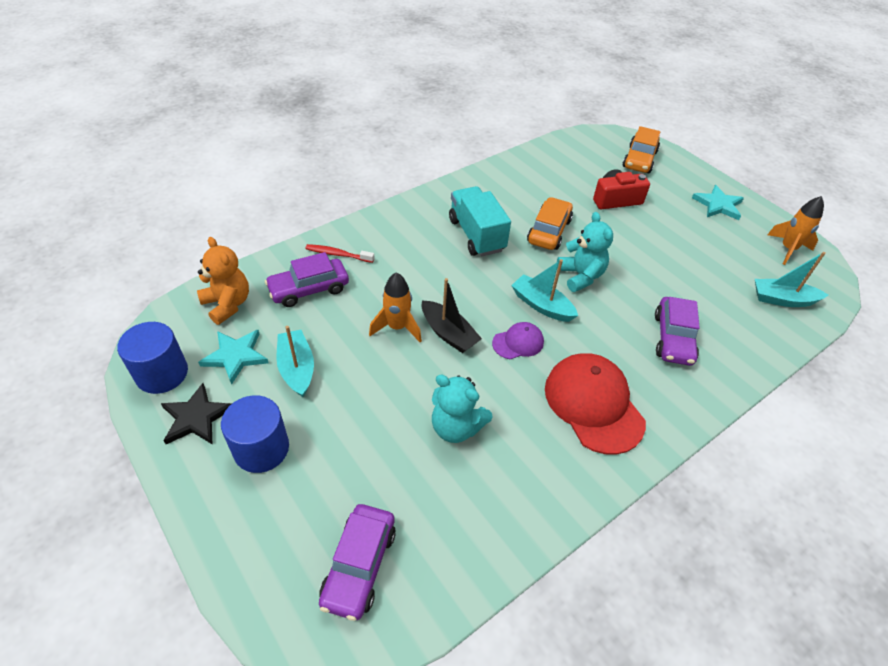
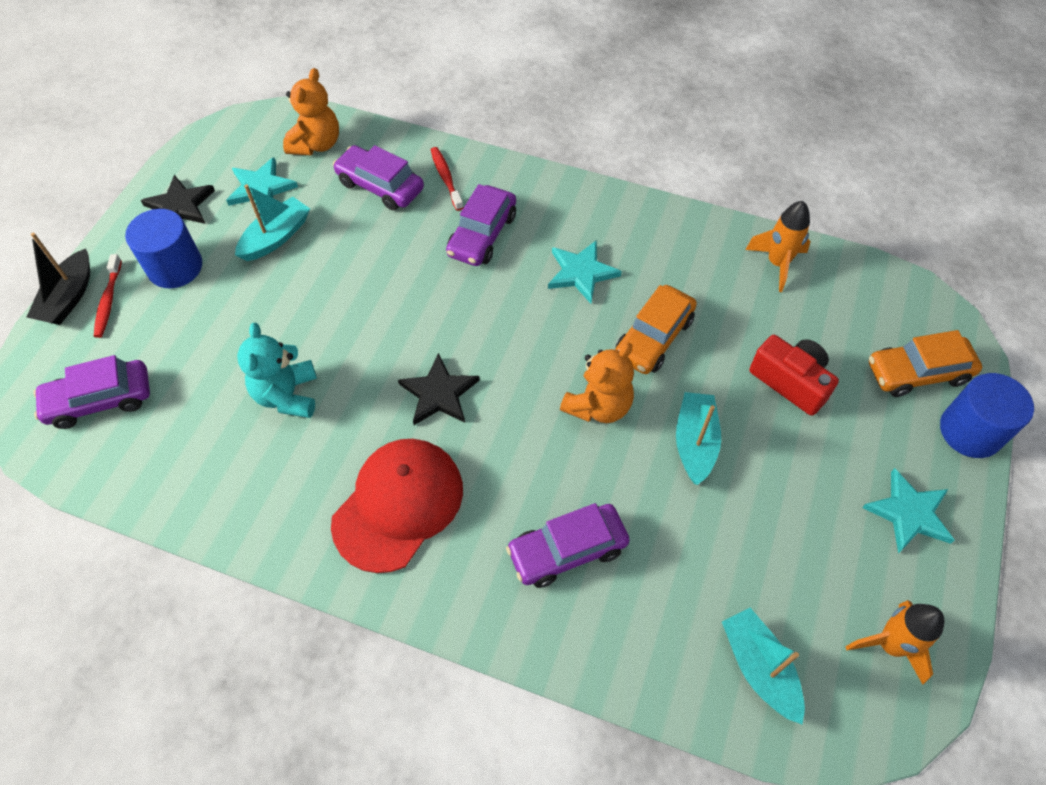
camera: 60 degrees right, 10 degrees up
(162, 373) = (210, 156): blue cylinder -> blue cylinder (970, 431)
(251, 515) = (108, 301): none -> red toothbrush
(397, 327) = (382, 280): orange rocket -> orange rocket (777, 263)
(405, 261) = (482, 235): none -> purple car
(448, 333) = (405, 326): black boat -> black boat (69, 297)
(476, 235) = (581, 273): turquoise truck -> turquoise star
(518, 342) = (439, 393): purple cap -> black star
(541, 305) = (515, 389): turquoise boat -> turquoise boat (695, 443)
(549, 231) = (653, 338): orange car -> orange car turned 135 degrees clockwise
(580, 276) = (598, 406): turquoise teddy bear -> orange teddy bear

